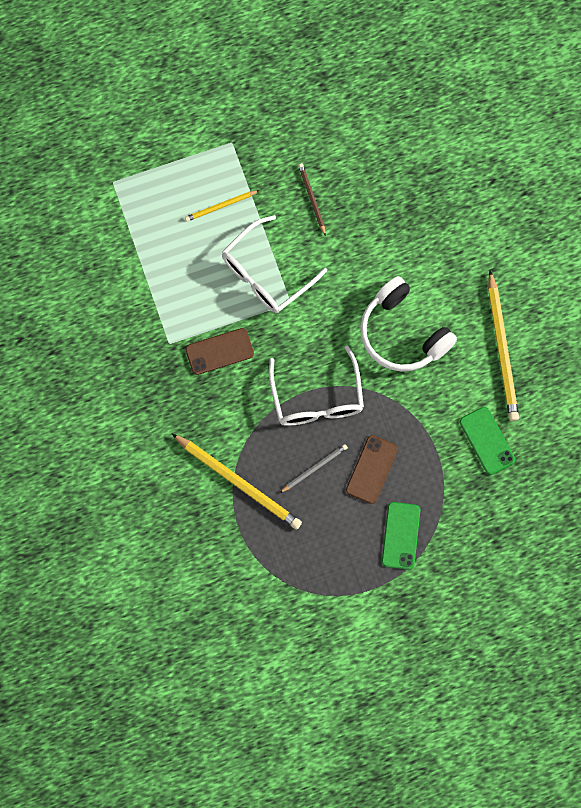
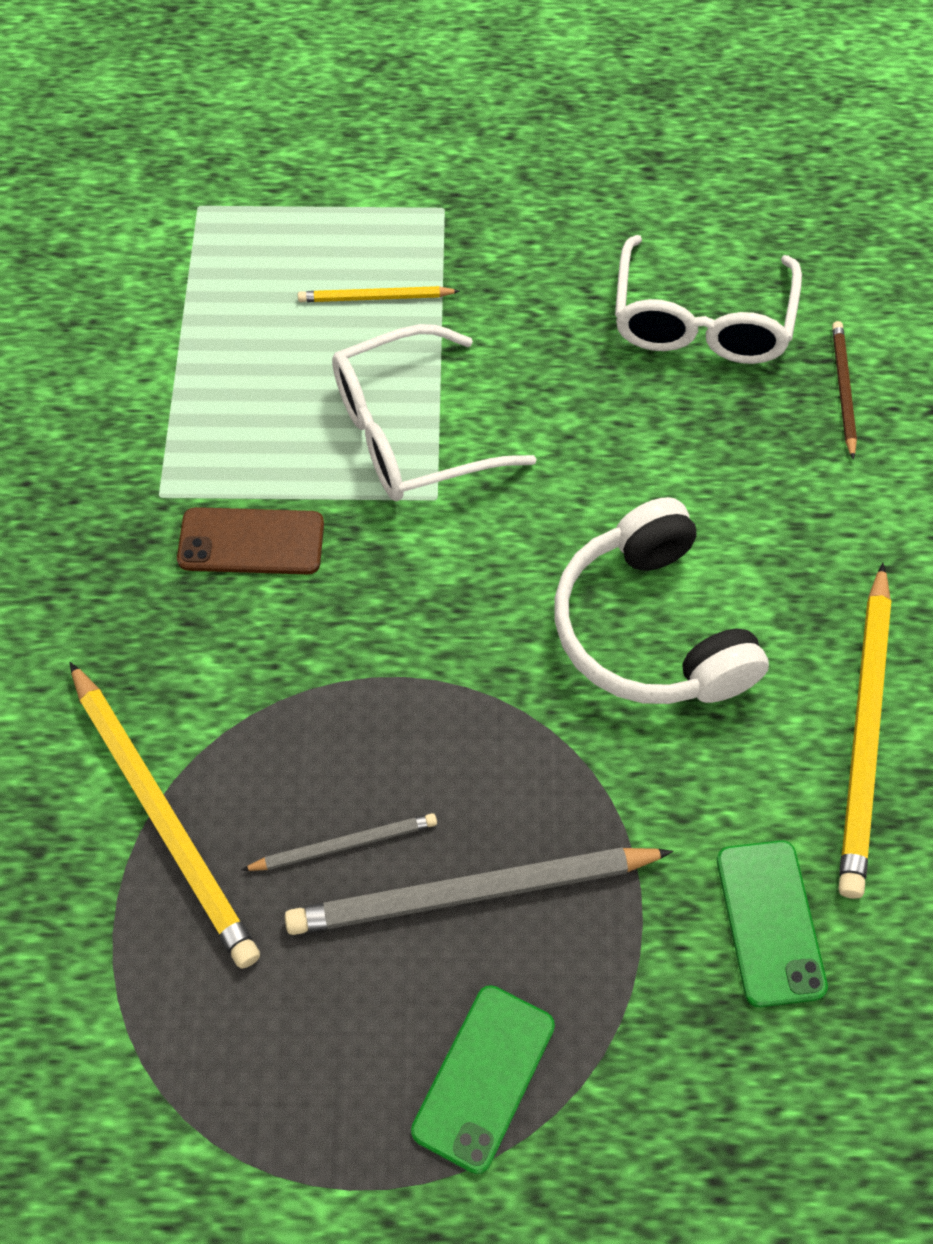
camera: 20 degrees right, 15 degrees down
(312, 199) = (556, 336): brown pencil -> brown pencil (843, 390)
(317, 397) = (414, 696): white glasses -> white glasses (701, 320)
(371, 469) = (473, 893): brown phone -> grey pencil

